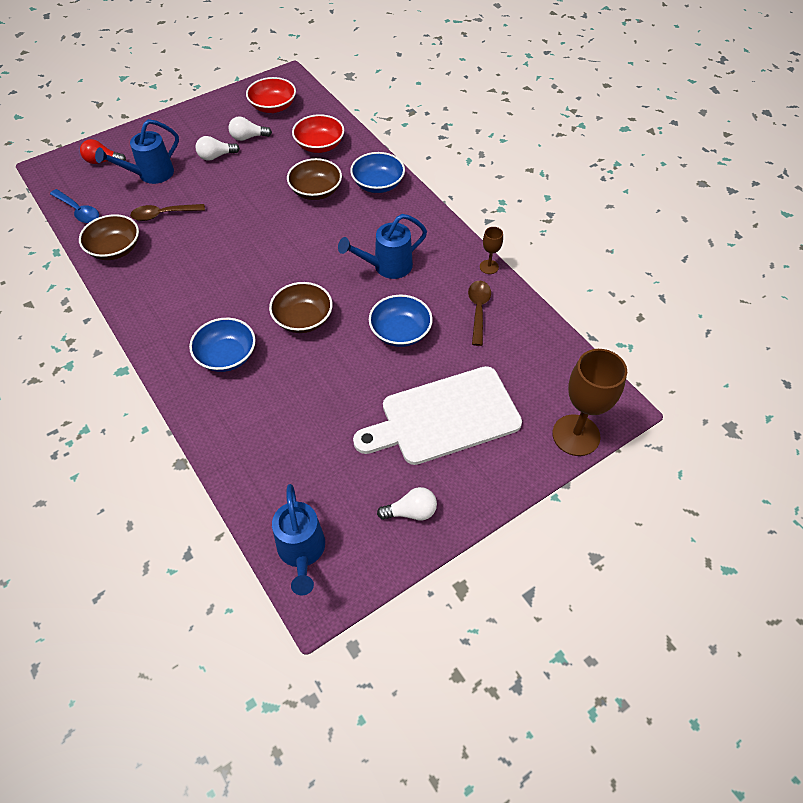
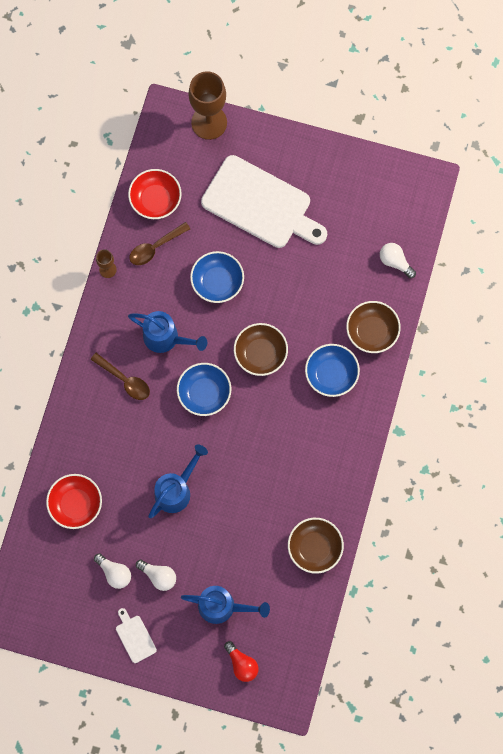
camera: 130 degrees left, 20 degrees up
(79, 211) = (305, 619): blue spoon -> none
(163, 215) = (253, 549): brown spoon -> brown spoon (124, 380)
(194, 123) = (135, 637): none -> white cutting board
(273, 107) = (58, 591): red bowl -> red bowl (155, 200)
(302, 551) = (412, 212): blue watering can -> blue watering can (176, 490)
(316, 191) = (131, 457): brown bowl -> brown bowl (372, 331)
(378, 184) = (84, 417): blue bowl -> blue bowl (204, 393)
(411, 512) = (339, 175): white light bulb -> white light bulb (395, 262)

